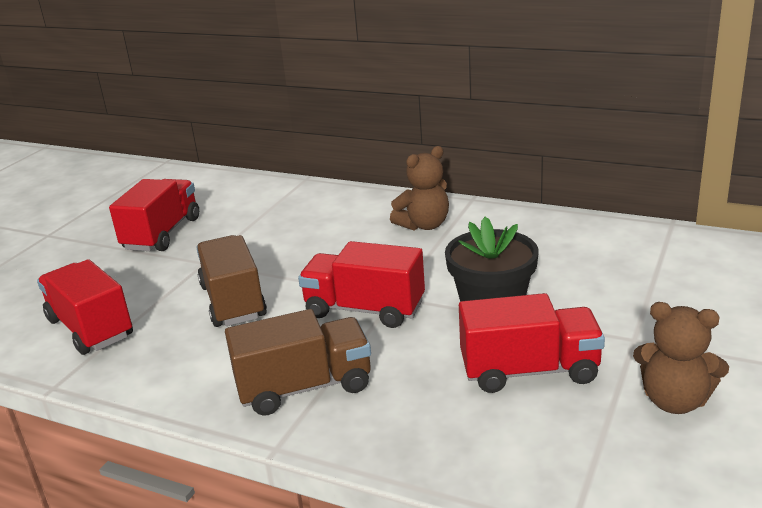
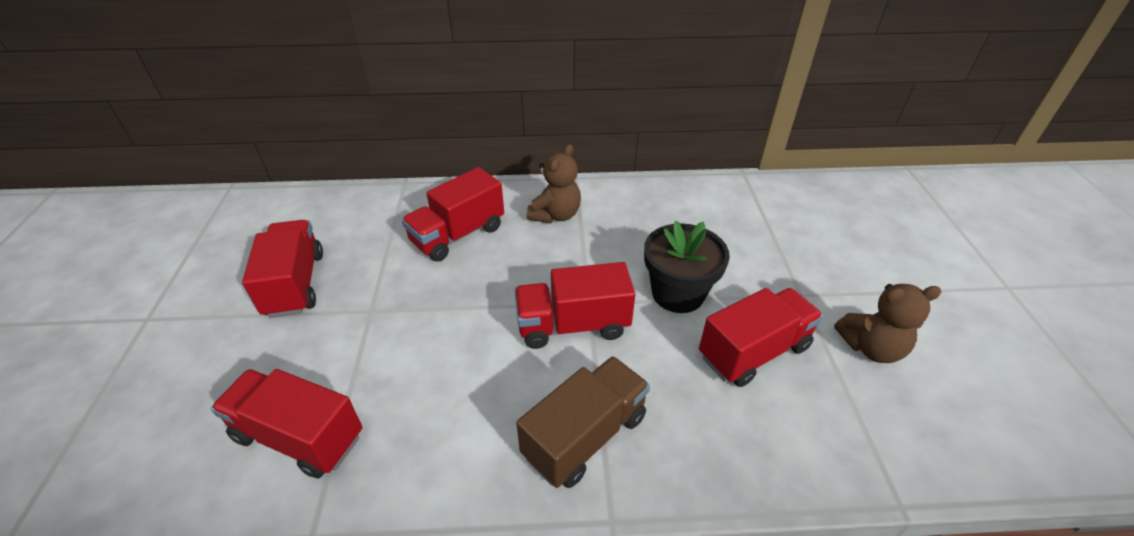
camera: 30 degrees left, 15 degrees up
(233, 301) = (438, 352): brown truck -> none
(319, 224) = (458, 235): none -> red truck

